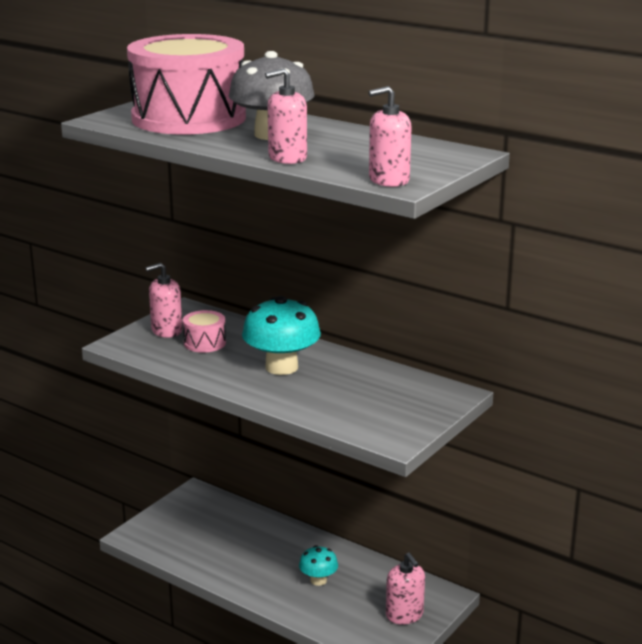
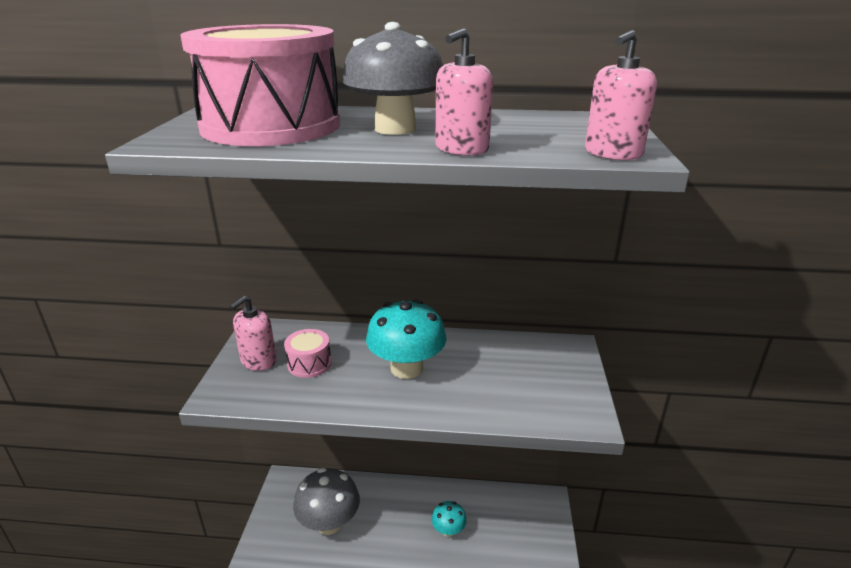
camera: 30 degrees left, 5 degrees up
(212, 536) = (329, 523): none -> grey mushroom
(404, 615) = (537, 534): pink soap dispenser -> none

